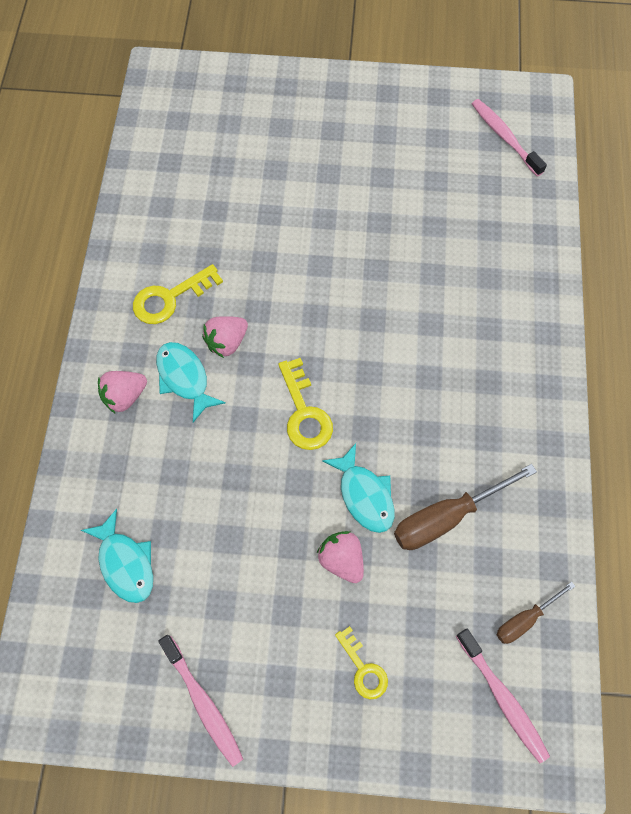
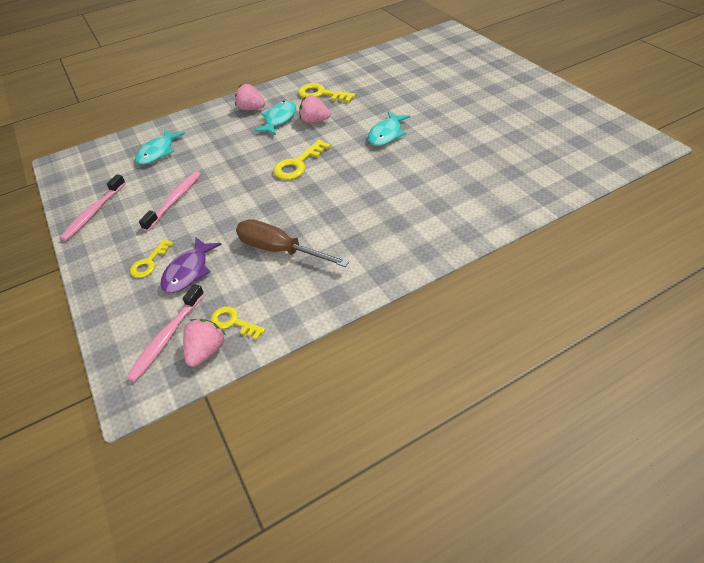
camera: 60 degrees right, 20 degrees down
(342, 559) = (215, 221): pink strawberry -> pink strawberry (207, 351)
(364, 495) = (265, 210): turquoise fish -> turquoise fish (386, 134)
(412, 630) = (189, 271): none -> purple fish
(504, 137) = (591, 145): pink toothbrush -> pink toothbrush (175, 200)
(525, 619) = (233, 322): brown screwdriver -> yellow key

